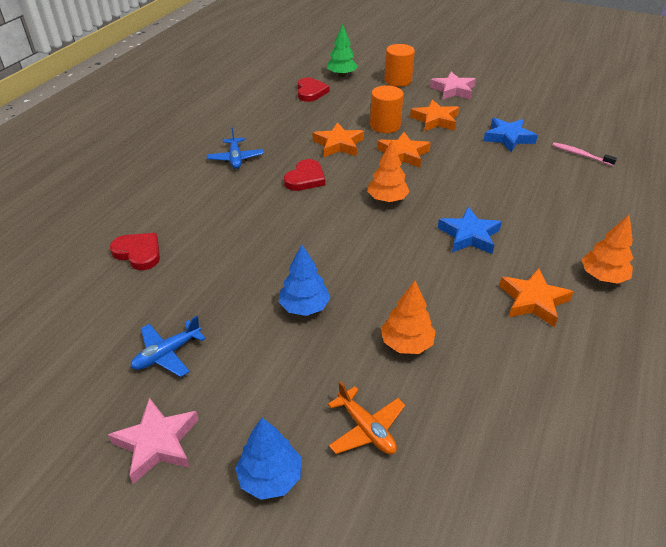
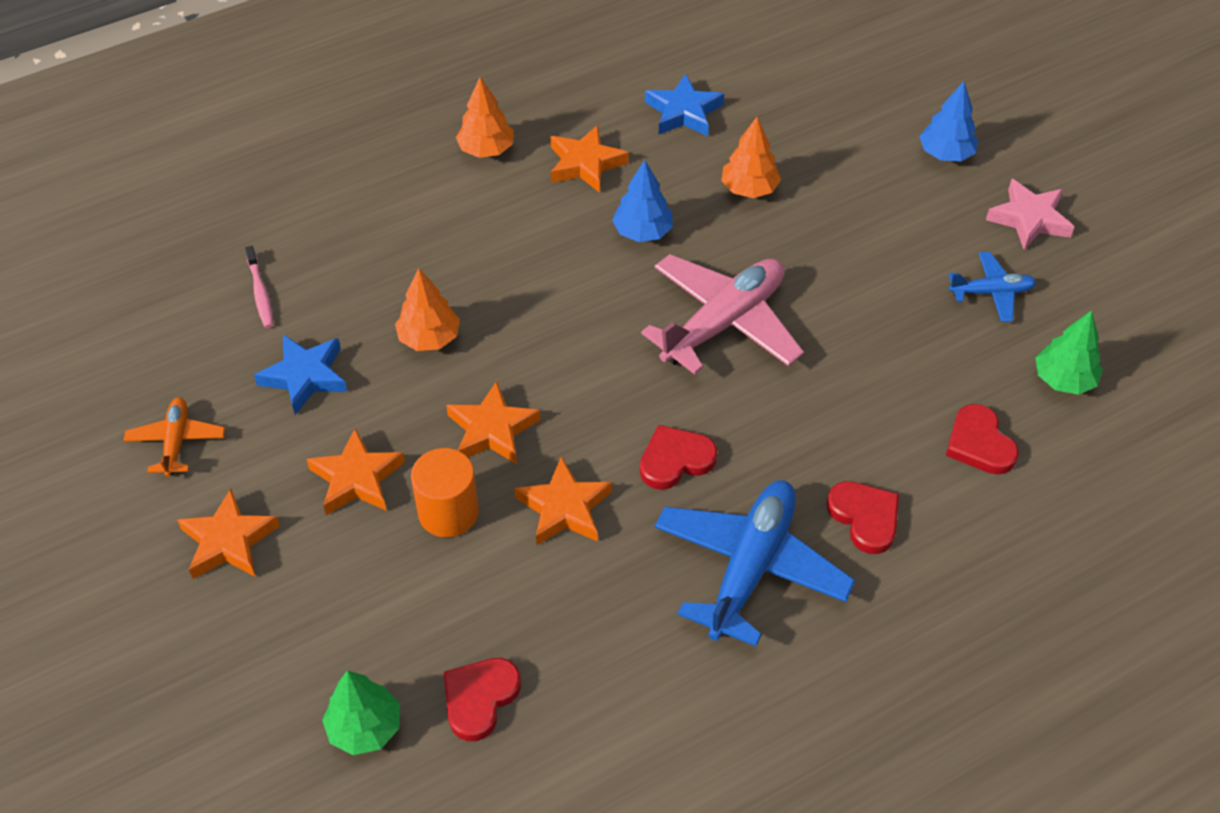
camera: 145 degrees left, 10 degrees up
(90, 315) = (1063, 380): none -> green tree
(190, 195) = (865, 518): none -> red heart
(235, 158) = (750, 567): blue plane -> blue plane, size x1.94
(304, 307) = (820, 271): blue tree -> blue tree (642, 232)
(339, 247) = (723, 323): none -> pink plane
(366, 429) = (845, 147): orange plane -> orange plane (176, 442)
(387, 199) = (599, 361): orange tree -> orange tree (429, 338)
(398, 80) = (284, 635): orange cylinder -> none
(453, 90) = (229, 541): pink star -> orange star
(469, 235) = (560, 259): blue star -> blue star (684, 112)

